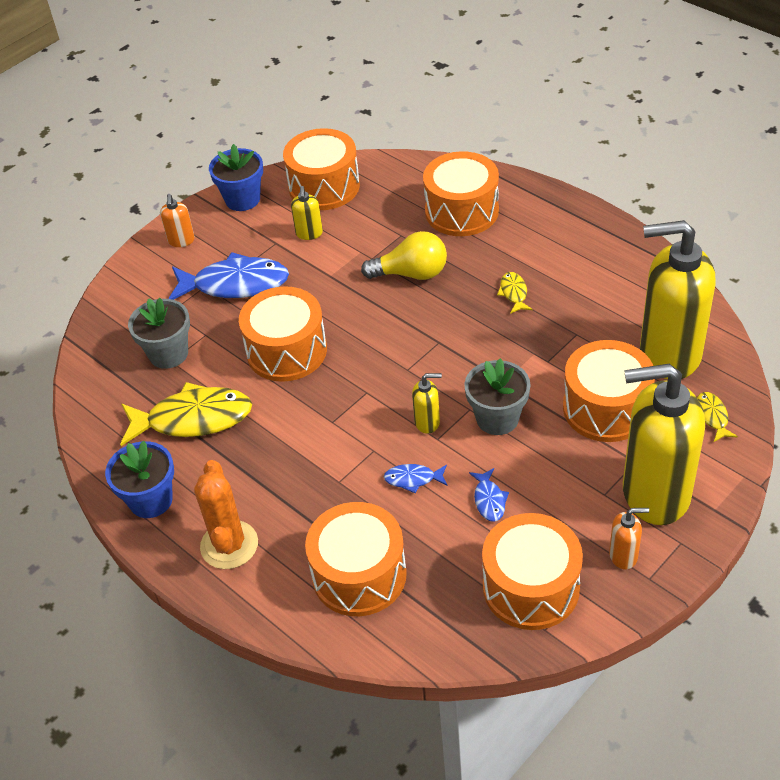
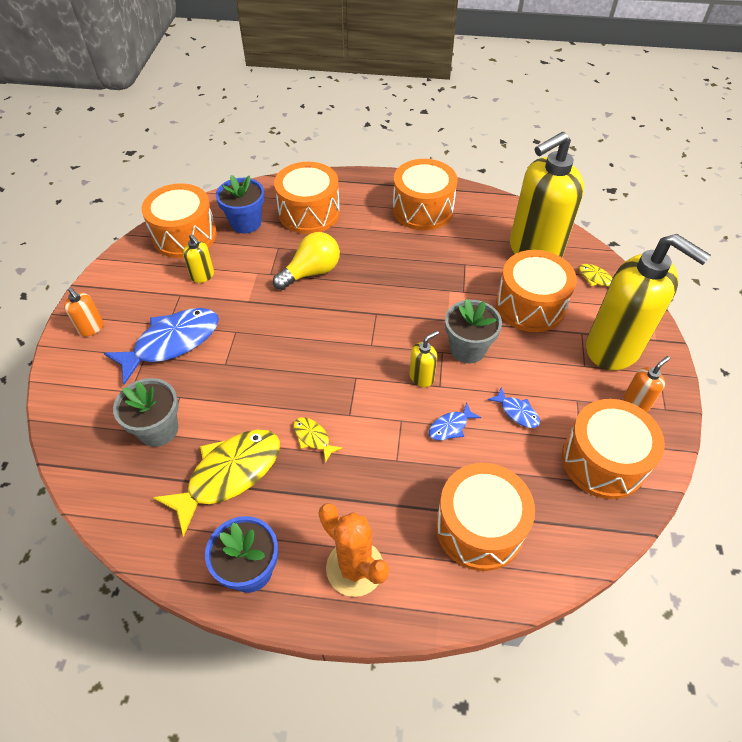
camera: 40 degrees left, 5 degrees up
(242, 199) = (121, 272): blue flower pot -> blue flower pot (246, 223)
(286, 351) = (263, 376): orange drum -> orange drum (422, 209)
(513, 293) = (397, 254): yellow fish -> yellow fish (313, 438)
(654, 494) = (613, 348): yellow soap dispenser -> yellow soap dispenser turned 105 degrees counterclockwise

